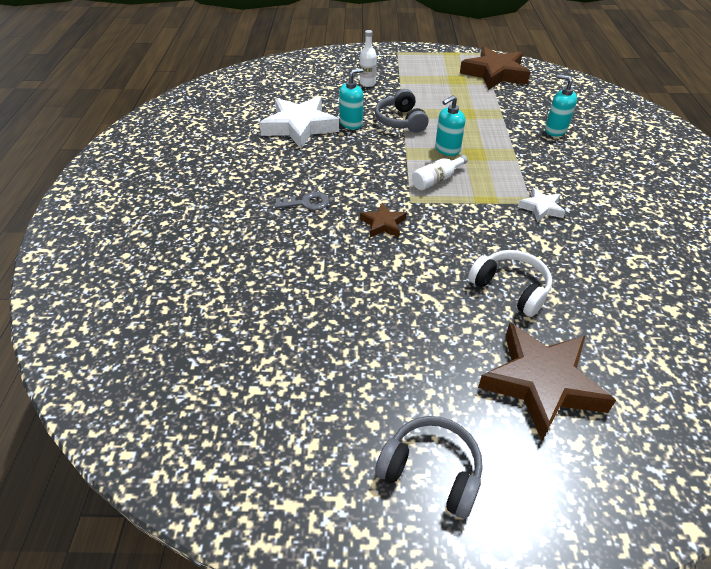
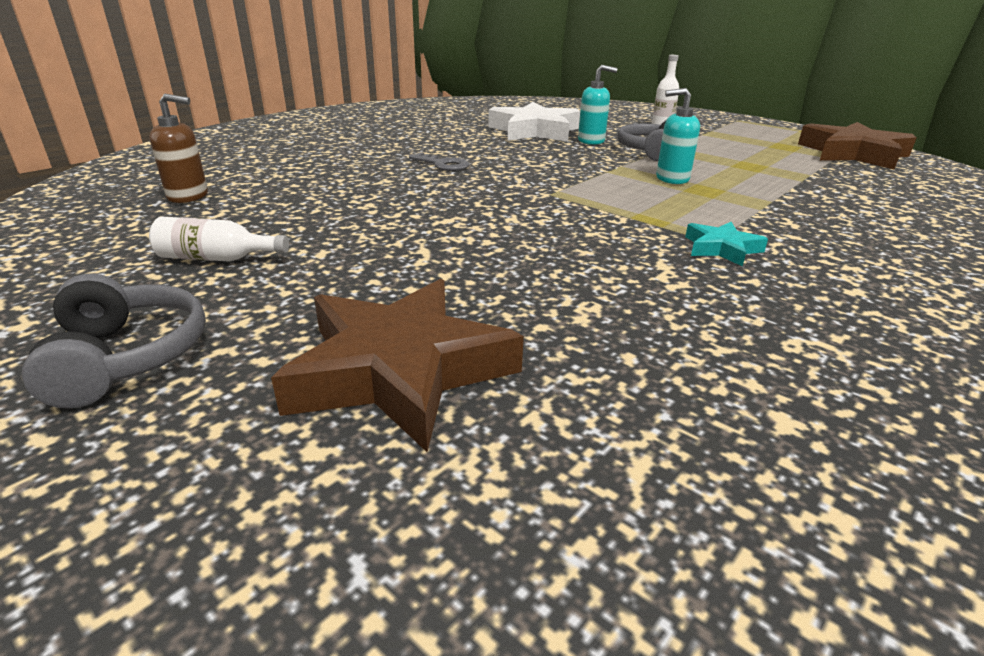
camera: 40 degrees right, 15 degrees down
(203, 341) = (188, 196): none -> brown soap dispenser
(383, 224) = (487, 196): brown star -> none
(436, 180) = (613, 191): white bottle -> white bottle (217, 258)
(510, 288) = (536, 285): white headphones -> none
(541, 208) = (721, 248): white star -> turquoise star
(555, 130) = (874, 206): turquoise soap dispenser -> none

